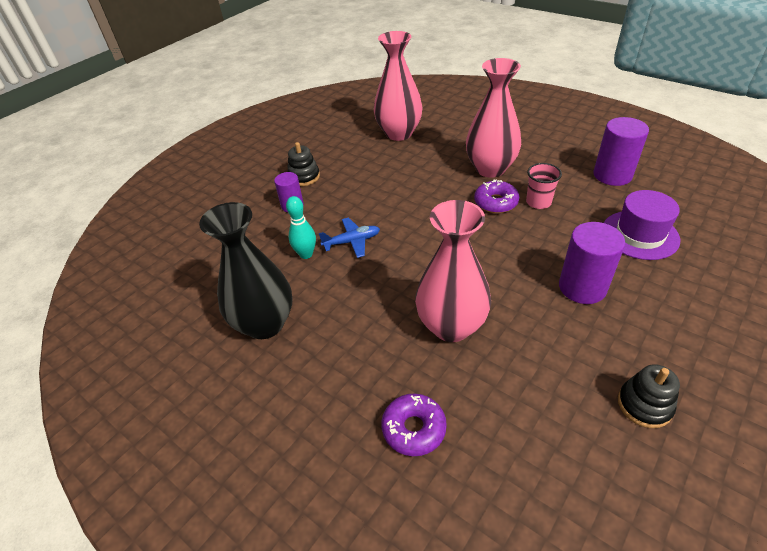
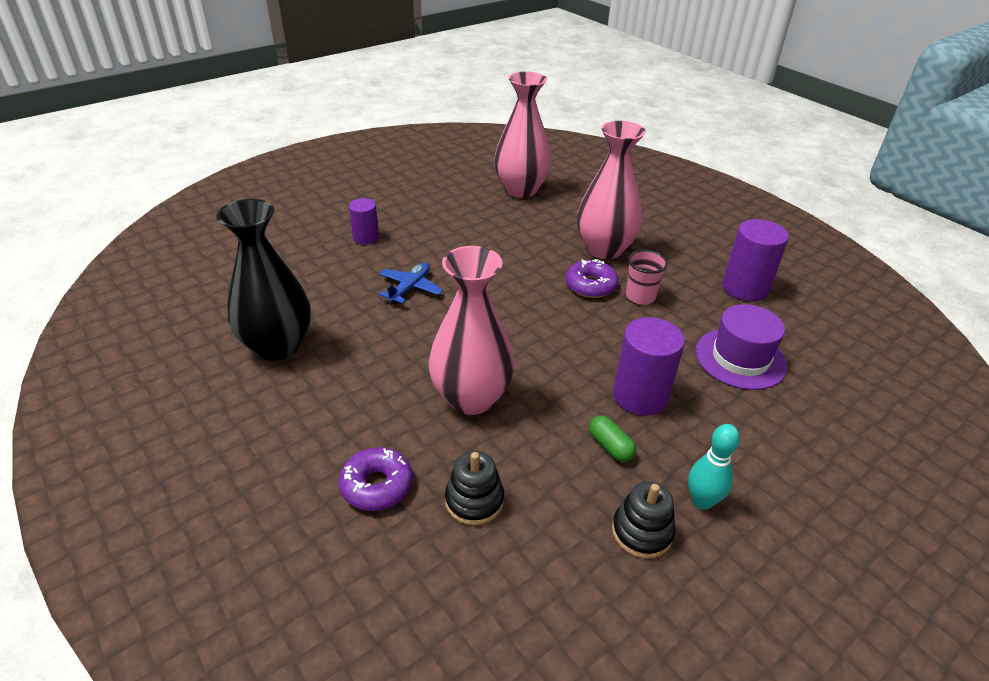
camera: 10 degrees right, 5 degrees down
(304, 177) = (393, 212): black stacking toy -> black stacking toy (474, 501)
(306, 254) = (355, 289): turquoise bowling pin -> turquoise bowling pin (702, 501)
(352, 241) = (410, 288): blue plane -> blue plane turned 60 degrees counterclockwise
(582, 337) = (610, 446): none -> green capsule

